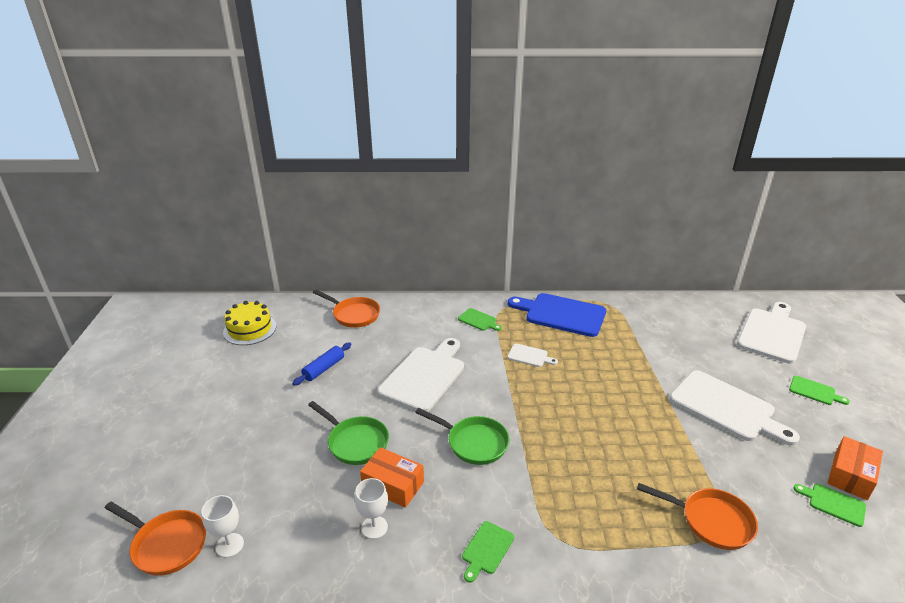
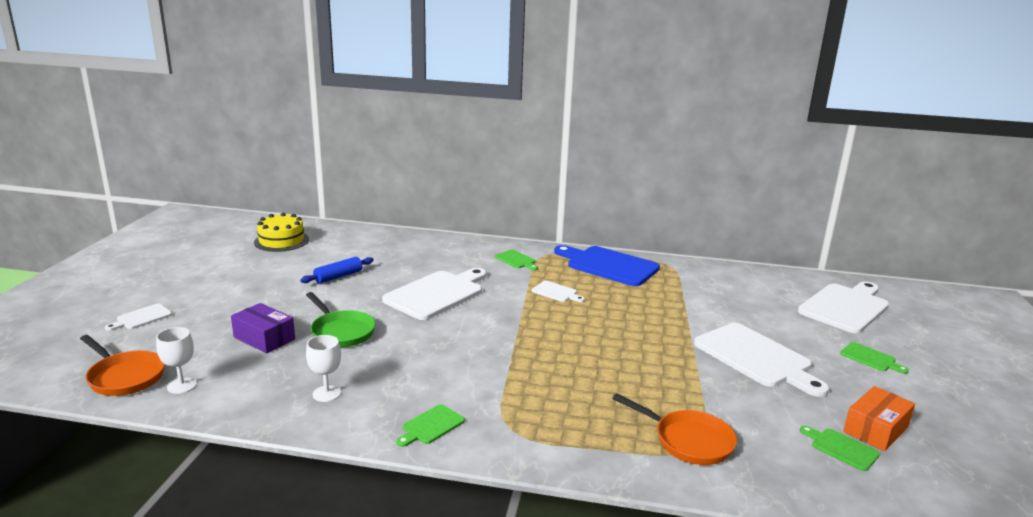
camera: 10 degrees right, 10 degrees down
(151, 459) = (141, 318): none -> white cutting board
(285, 464) = (264, 338): none -> purple box
(353, 315) = (389, 242): orange pan -> none
(393, 485) = (361, 367): orange box -> none
(473, 442) = (461, 348): green pan -> none

